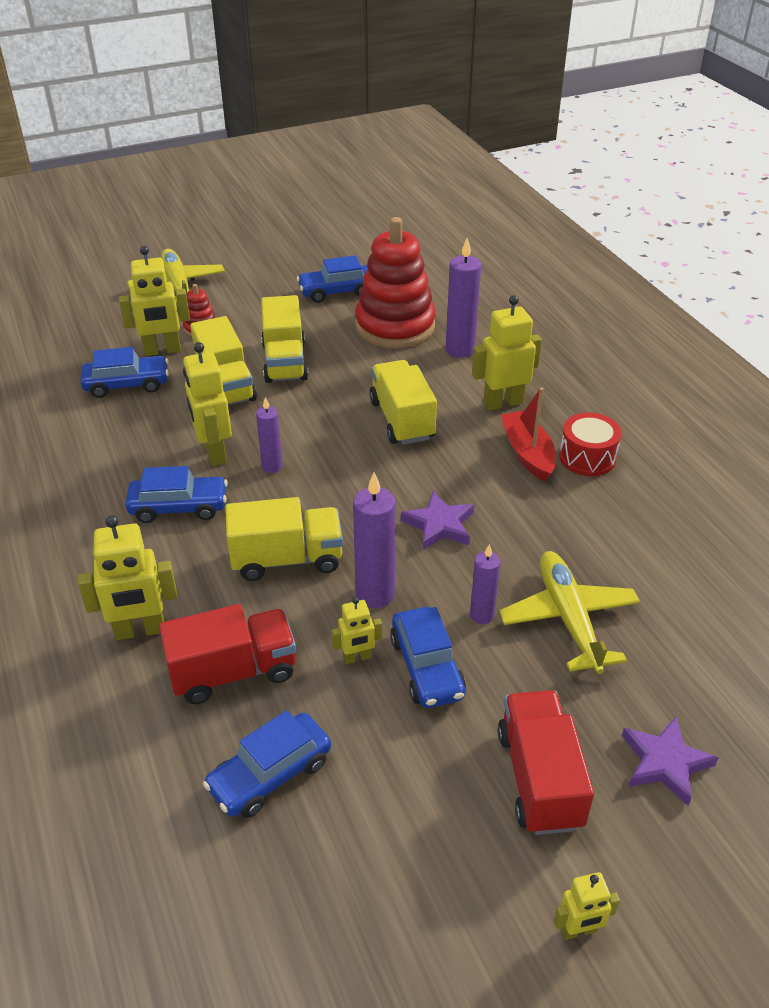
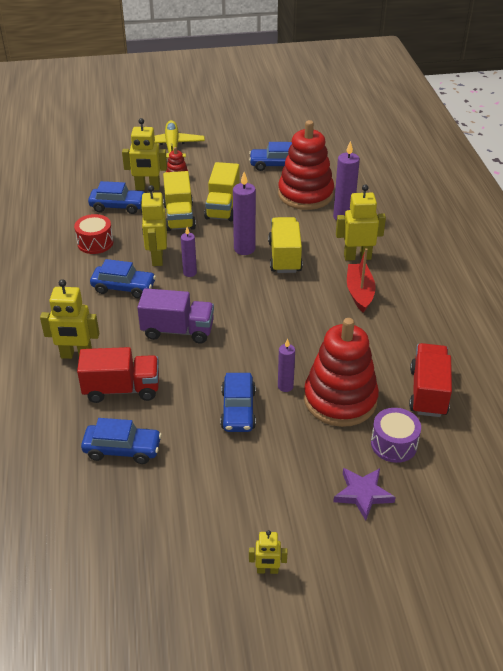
camera: 15 degrees right, 0 degrees up
(270, 774) = (122, 449): blue car -> blue car turned 150 degrees counterclockwise
(287, 559) = (178, 330): yellow truck -> purple truck
(357, 657) = (198, 396): yellow robot -> none
(375, 594) = (223, 361): purple candle -> purple candle (244, 249)
(439, 525) = (281, 327): purple star -> none
(539, 778) = (280, 485): red truck -> red truck (428, 392)
(568, 619) = (340, 399): yellow plane -> red stacking toy
(587, 457) = (399, 302): red drum -> red drum (95, 243)
(673, 672) = (394, 444): none -> purple drum

